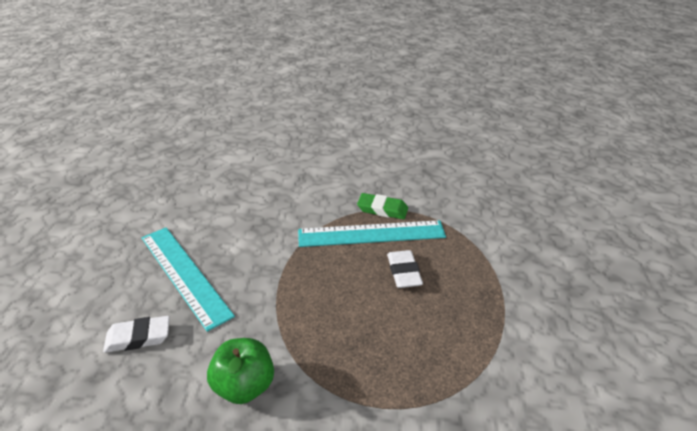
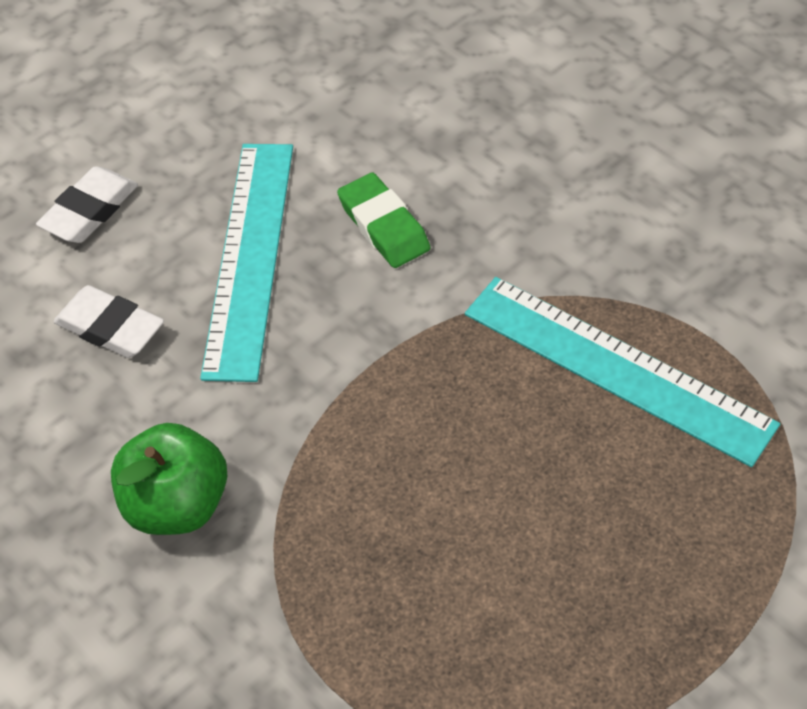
camera: 45 degrees right, 15 degrees up
(382, 209) = (692, 328): green eraser -> green eraser (384, 226)
(404, 272) = (595, 484): white eraser -> white eraser (90, 211)

